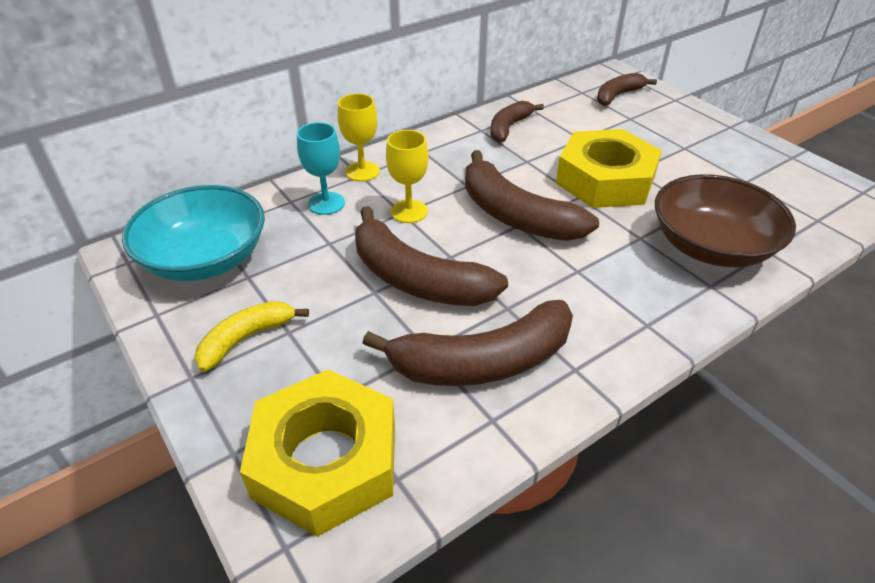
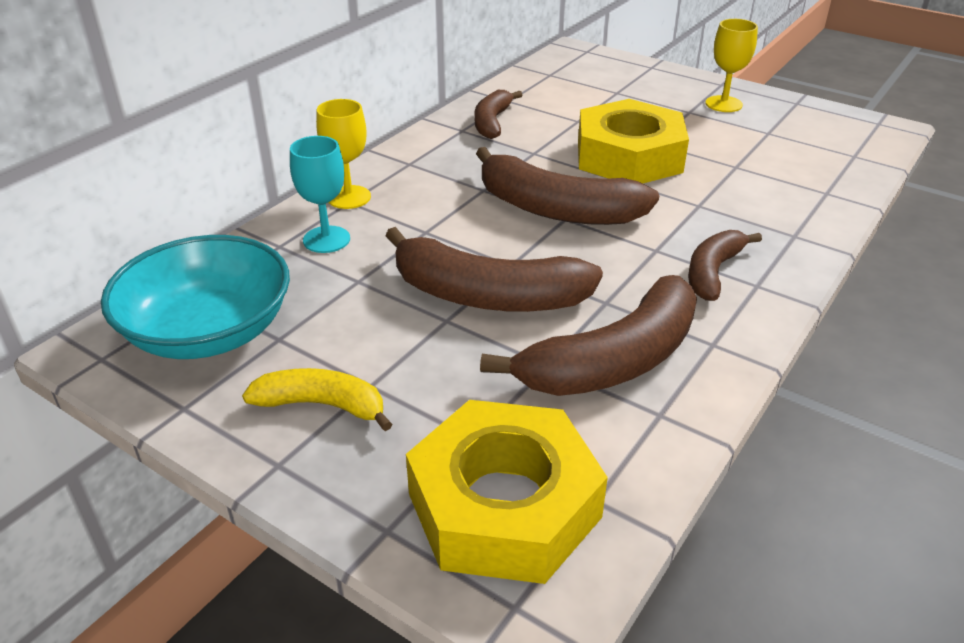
camera: 20 degrees left, 5 degrees down
(246, 339) = (322, 405): yellow banana -> yellow banana turned 75 degrees clockwise
(409, 211) = (433, 228): yellow goblet -> yellow goblet (723, 104)
(618, 95) = (590, 72): brown banana -> brown banana (713, 272)
(711, 246) = (772, 199): brown bowl -> none

